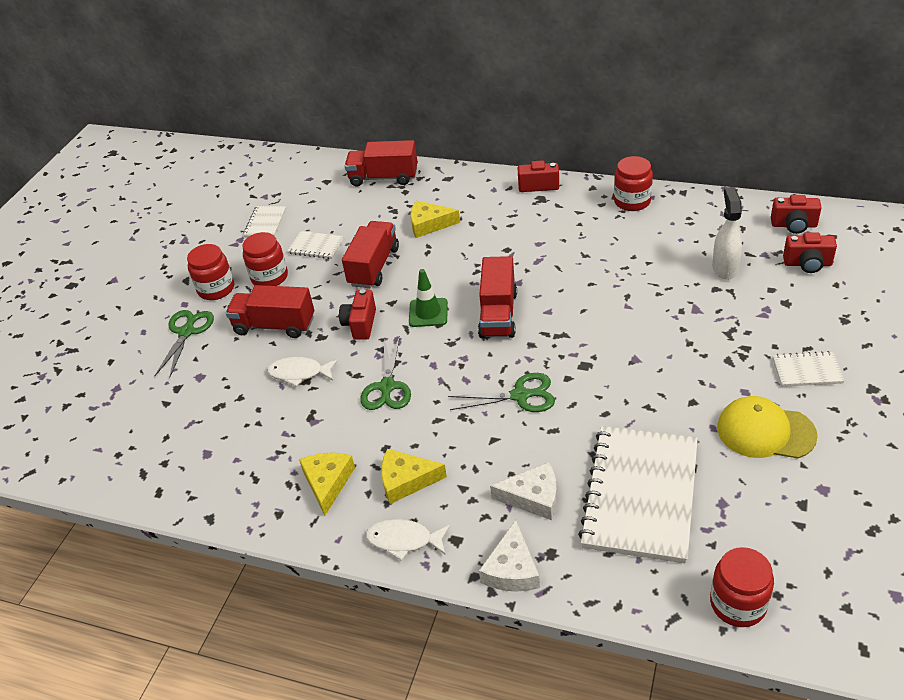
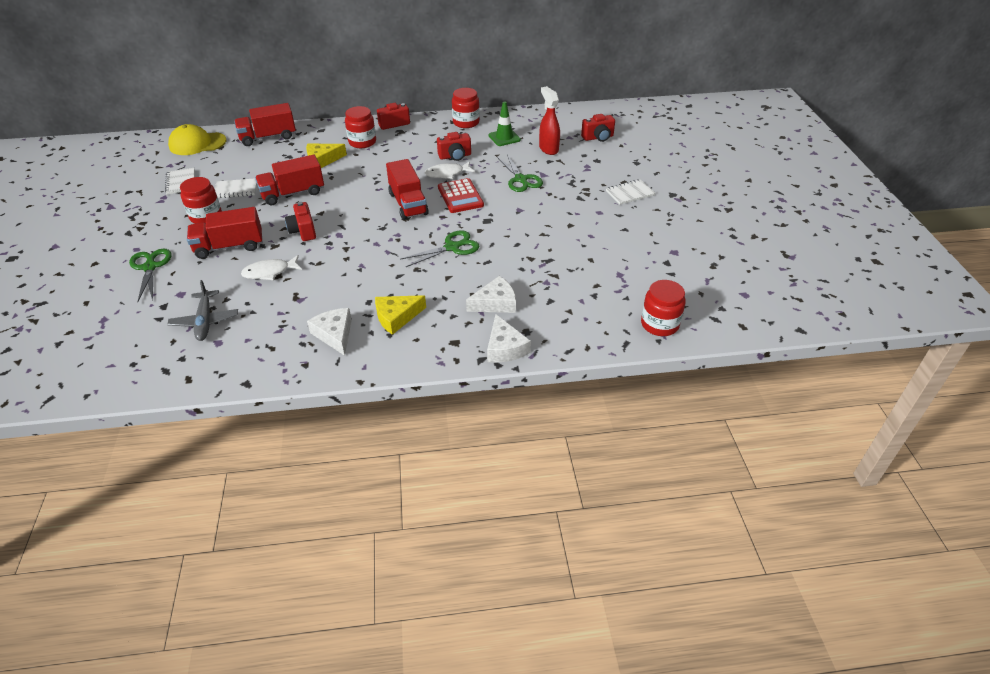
camera: 30 degrees left, 0 degrees up
(207, 421) = (205, 321): none -> grey plane
(216, 289) = (161, 233): red jar -> red jar (362, 142)
(327, 483) = (334, 334): yellow cheese -> white cheese
(374, 267) = (293, 193): red truck -> red truck turned 105 degrees counterclockwise
(387, 387) = (348, 265): green scissors -> green scissors (521, 179)
(404, 540) = (416, 353): white fish -> white fish (447, 174)
(428, 313) = (354, 213): green traffic cone -> green traffic cone (504, 138)
(568, 319) = (460, 196): none -> red calculator
(640, 495) = (566, 283): white notebook -> none
(724, 268) = (548, 149): white spray bottle -> red spray bottle
(765, 431) = (623, 230): yellow cap -> yellow cap (197, 144)
(793, 225) = (578, 119): red camera -> red camera (455, 156)

